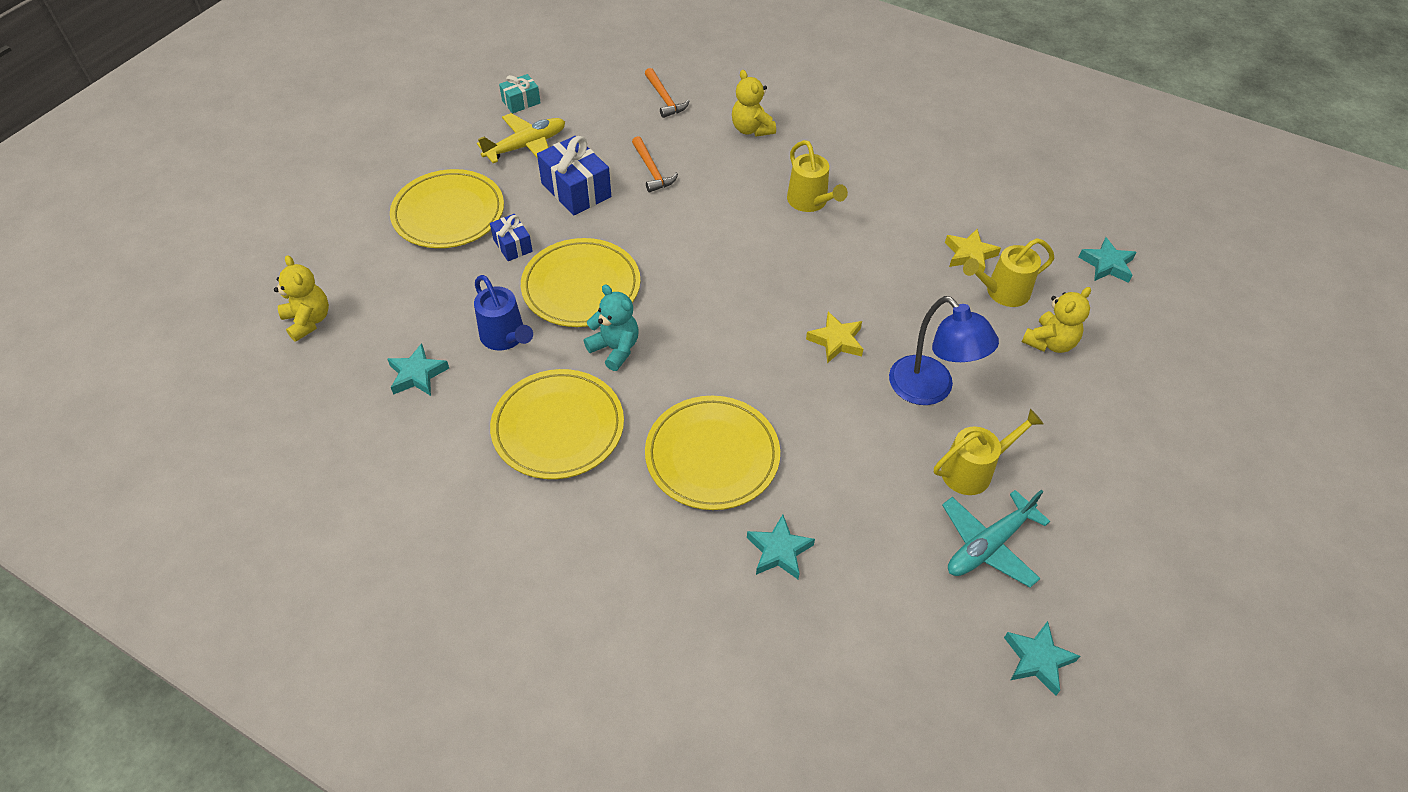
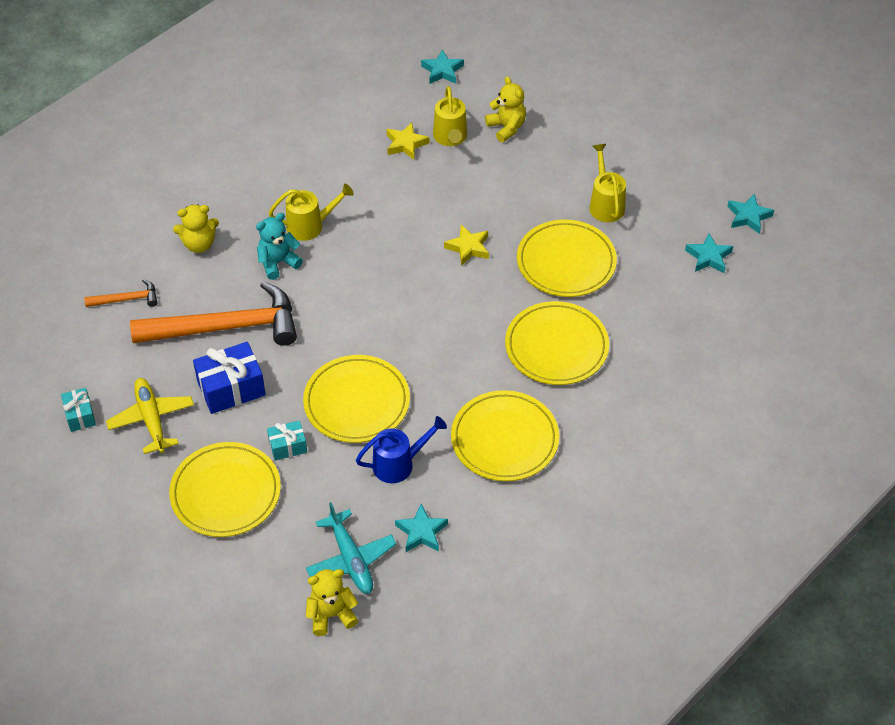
camera: 75 degrees left, 0 degrees up
(512, 245) = (288, 446): blue gift -> turquoise gift
(615, 349) = (434, 389): turquoise teddy bear -> turquoise teddy bear (278, 262)
(652, 171) = (227, 327): orange hammer -> orange hammer, size x2.25
(779, 551) = (645, 325): turquoise star -> turquoise star (708, 257)
(854, 443) = (566, 262): none -> yellow plate
(930, 390) = (531, 206): blue lamp -> none
(988, 545) = (665, 214): turquoise plane -> turquoise plane (351, 559)

